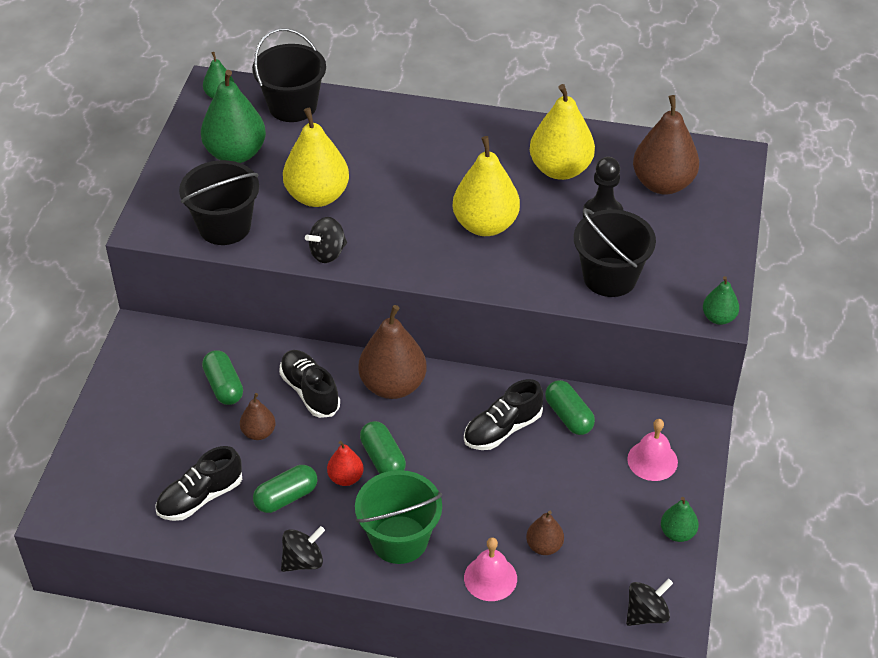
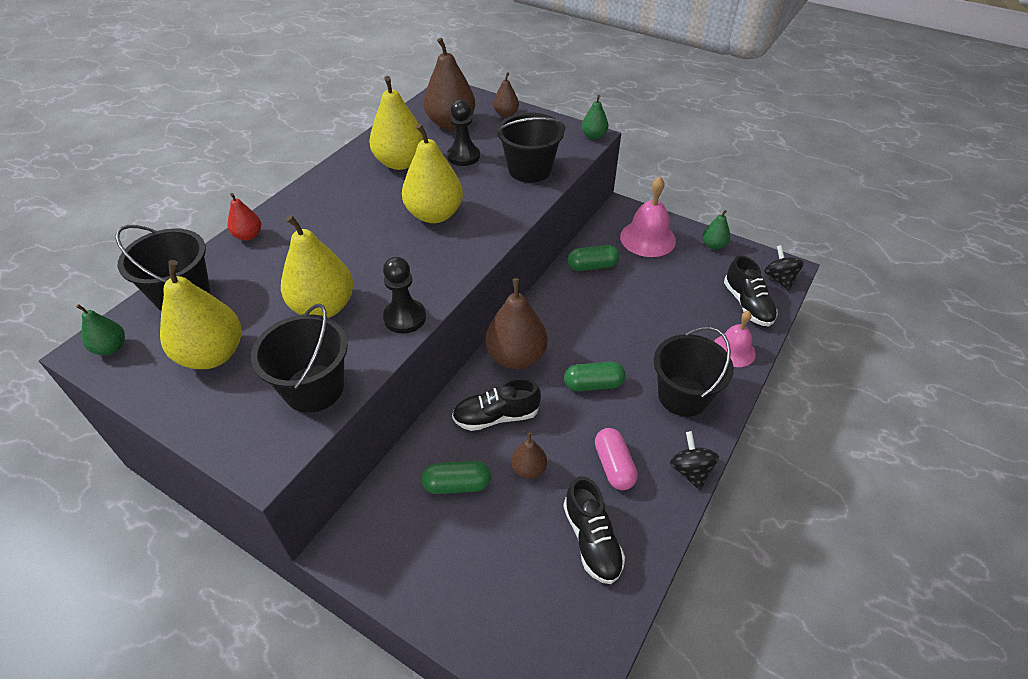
camera: 70 degrees left, 0 degrees up
(235, 153) = (212, 355): green pear -> yellow pear
(286, 497) = (613, 466): green capsule -> pink capsule
(327, 253) = (405, 318): black spinning top -> black pawn
(345, 478) = (606, 415): red pear -> red pear (248, 236)
(399, 539) = (683, 396): green bucket -> black bucket
(502, 429) = (590, 304): black shoe -> black shoe (747, 304)
(544, 546) = (709, 312): brown pear -> brown pear (506, 114)
(652, 460) = (647, 238): pink bell -> pink bell, size x1.51

